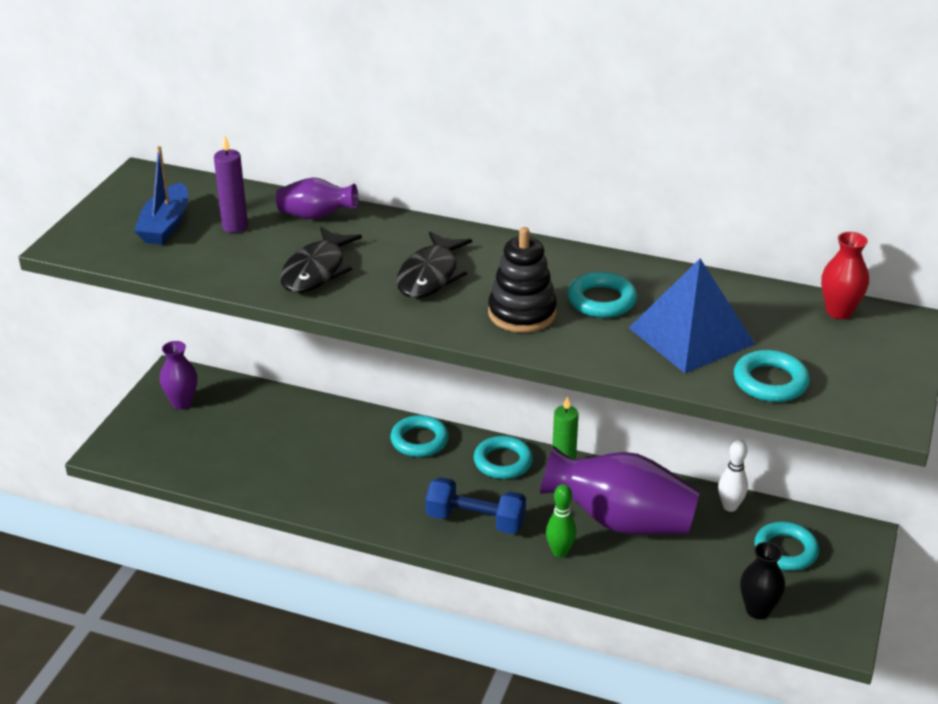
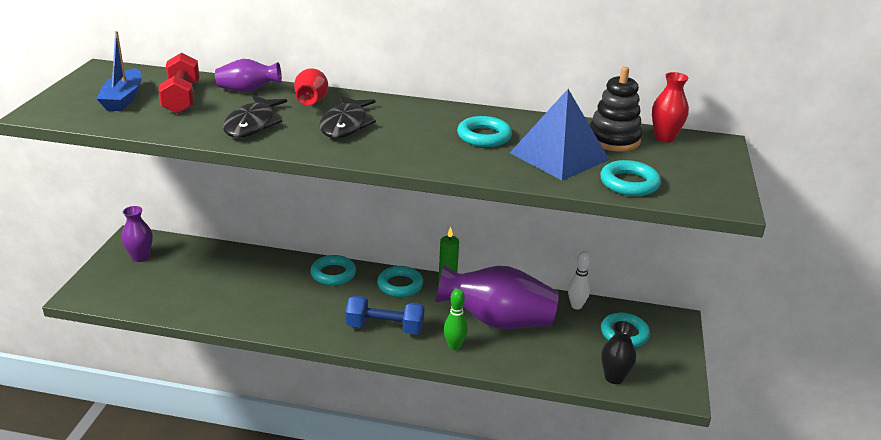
camera: 10 degrees left, 5 degrees down
(235, 226) = (181, 98): purple candle -> red dumbbell
(393, 236) = (311, 101): none -> red vase
(522, 313) = (423, 146): black stacking toy -> black stacking toy (613, 140)

